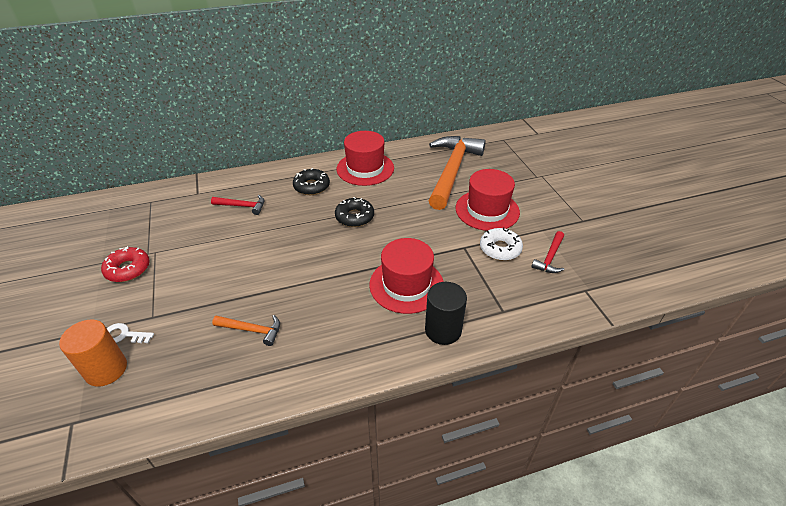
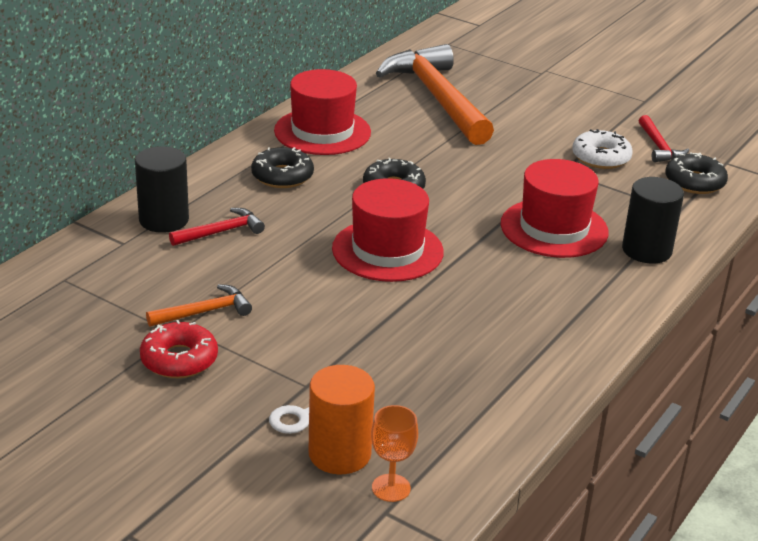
camera: 40 degrees left, 10 degrees down
(95, 409) = (391, 488): none -> orange goblet
(229, 188) = (164, 220): none -> black cylinder
(252, 330) = (452, 340): orange hammer -> orange hammer (205, 312)
(487, 210) = (535, 125): red hat -> red hat (387, 250)
(542, 295) = (694, 182): none -> black donut

